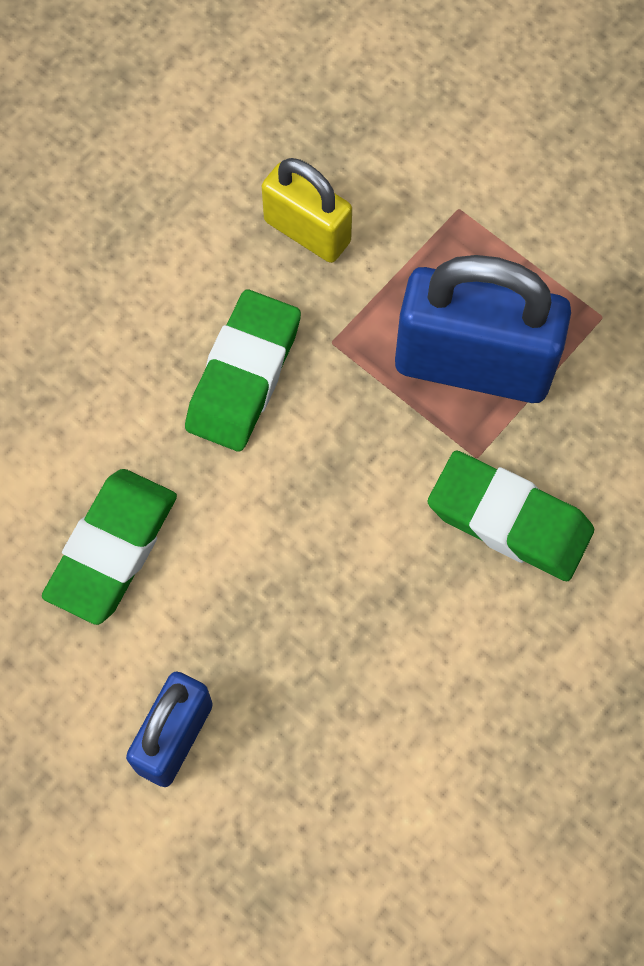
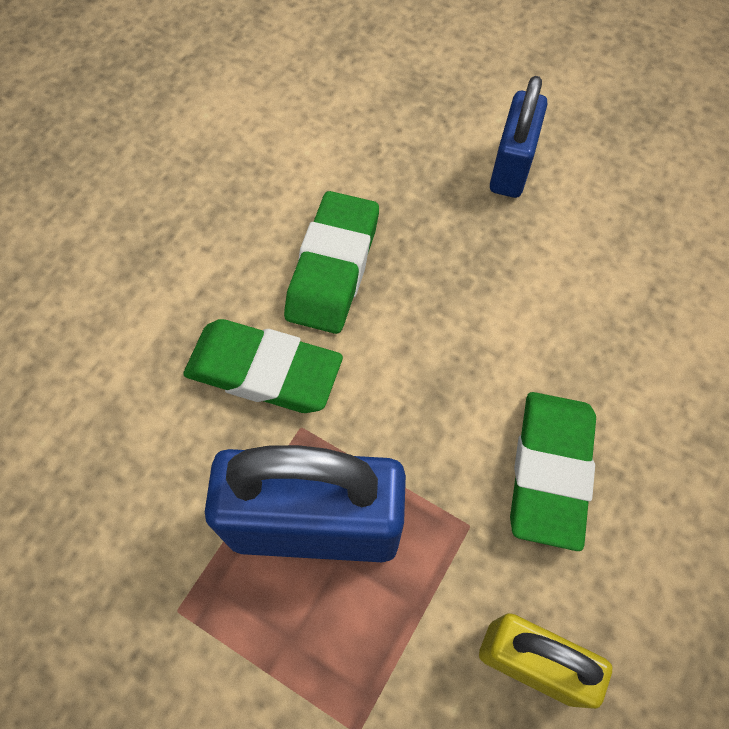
camera: 170 degrees right, 5 degrees down
(112, 549) = (613, 291): green eraser -> green eraser (333, 268)

